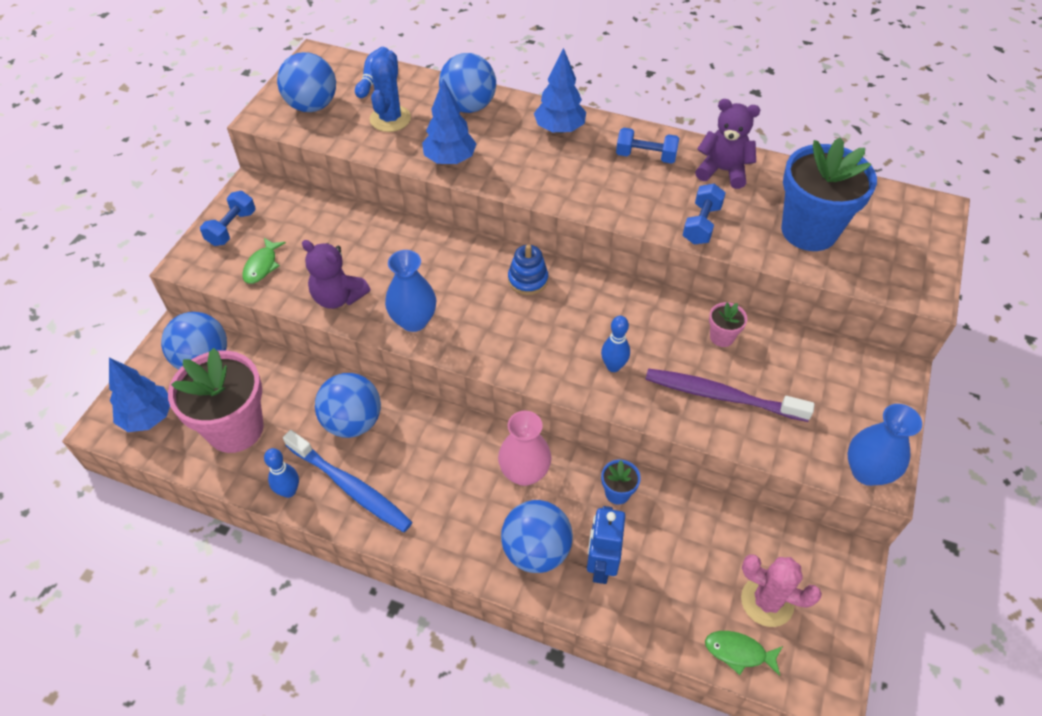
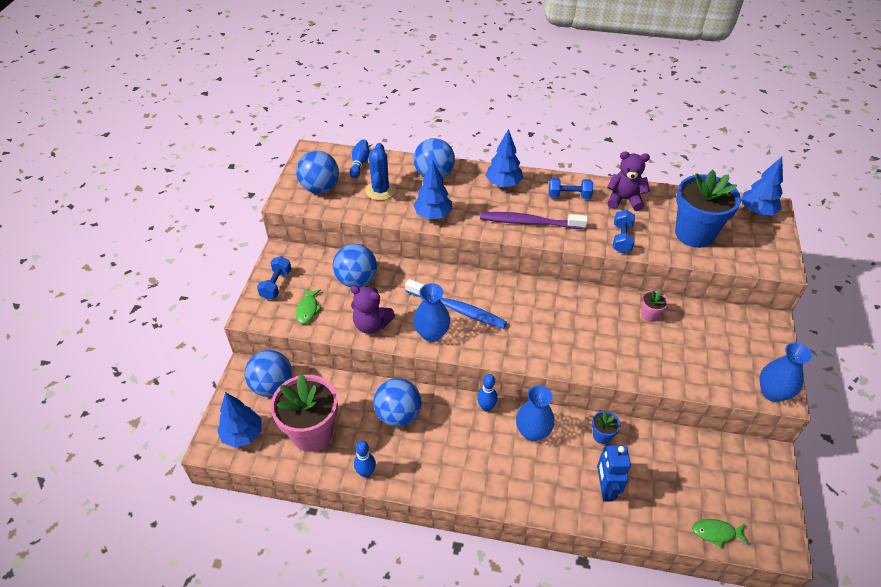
camera: 10 degrees left, 5 degrees down
(350, 487) = (410, 462): blue toothbrush -> blue toothbrush (457, 309)
(524, 473) = (532, 432): pink vase -> blue vase
(528, 280) = (504, 293): blue stacking toy -> none
(536, 550) = (557, 486): blue ball -> blue ball (356, 280)
(613, 366) = (582, 346): blue bowling pin -> blue bowling pin (486, 407)
(721, 396) = (662, 356): purple toothbrush -> purple toothbrush (529, 222)
(767, 601) = (725, 494): pink cactus -> none
(912, 210) = (756, 211): none -> blue tree

